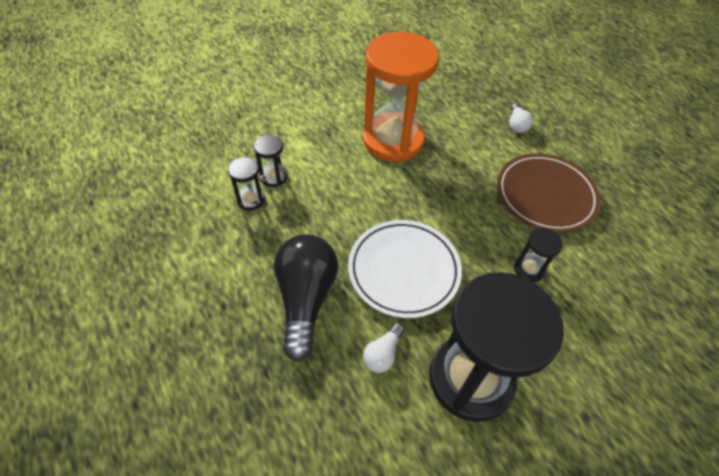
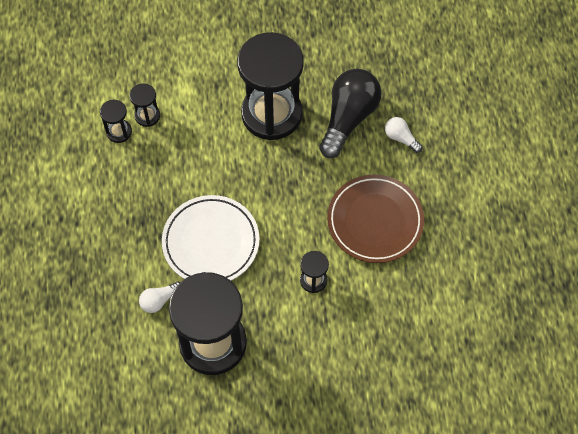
camera: 25 degrees right, 10 degrees up
(305, 299) = (123, 236): black light bulb -> black light bulb (348, 118)
(393, 140) = (271, 114): orange hourglass -> black hourglass
(516, 125) = (401, 138): white light bulb -> white light bulb turned 105 degrees clockwise

